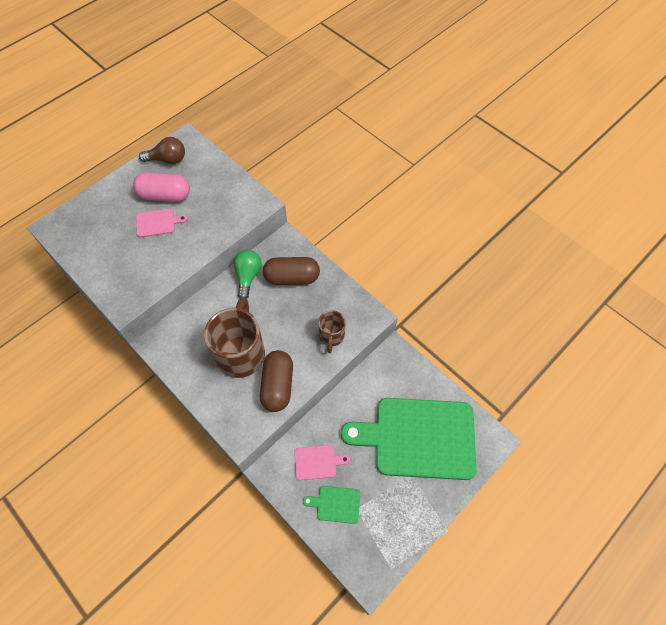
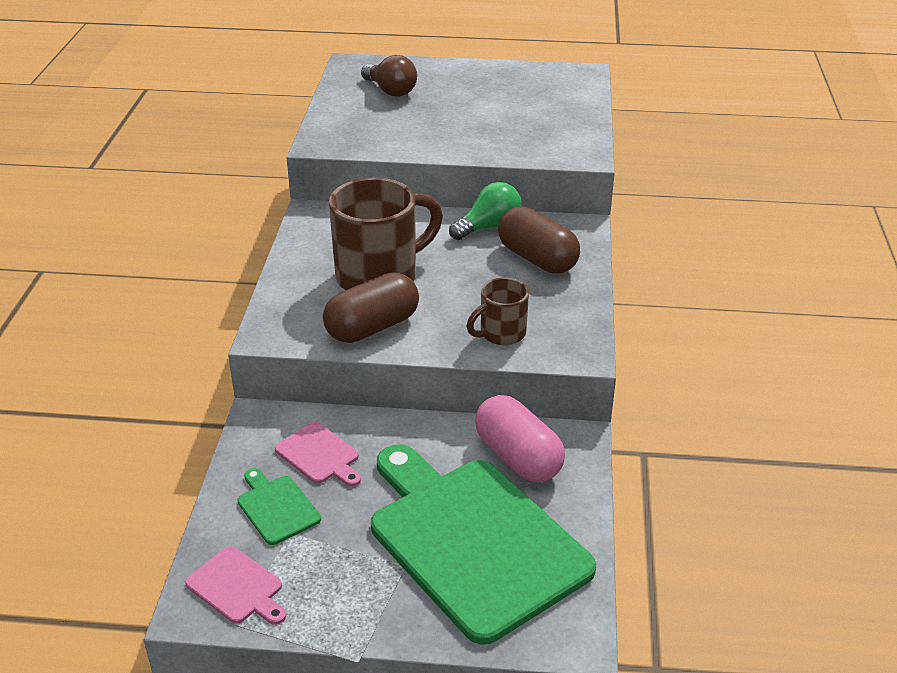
camera: 50 degrees right, 25 degrees down
(158, 223) = (451, 111): pink cutting board -> pink cutting board (237, 587)
(165, 195) = (491, 97): pink capsule -> pink capsule (518, 457)
(168, 159) = (539, 76): brown light bulb -> brown light bulb (390, 91)

